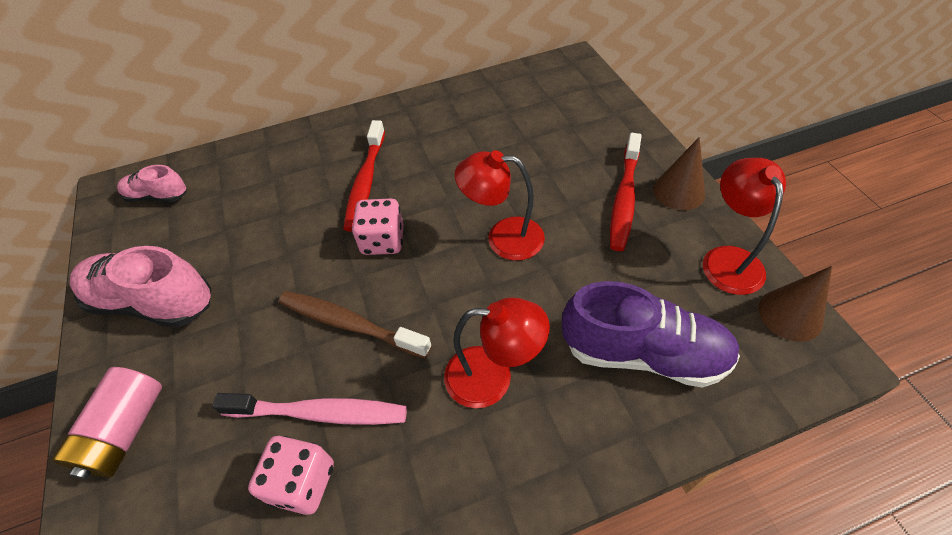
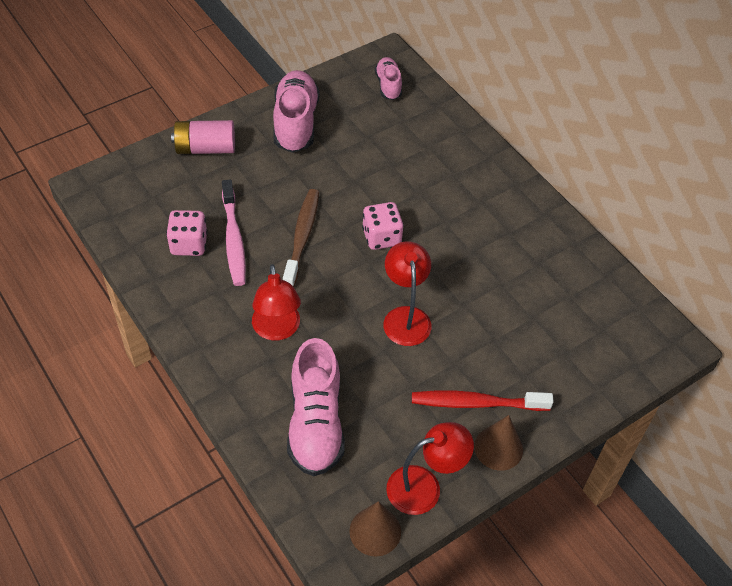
camera: 70 degrees right, 0 degrees up
(365, 182) = (441, 209): red toothbrush -> none
(643, 353) = (315, 423): purple shoe -> pink shoe

